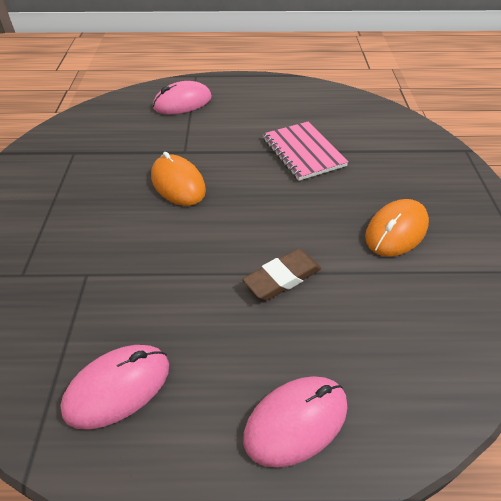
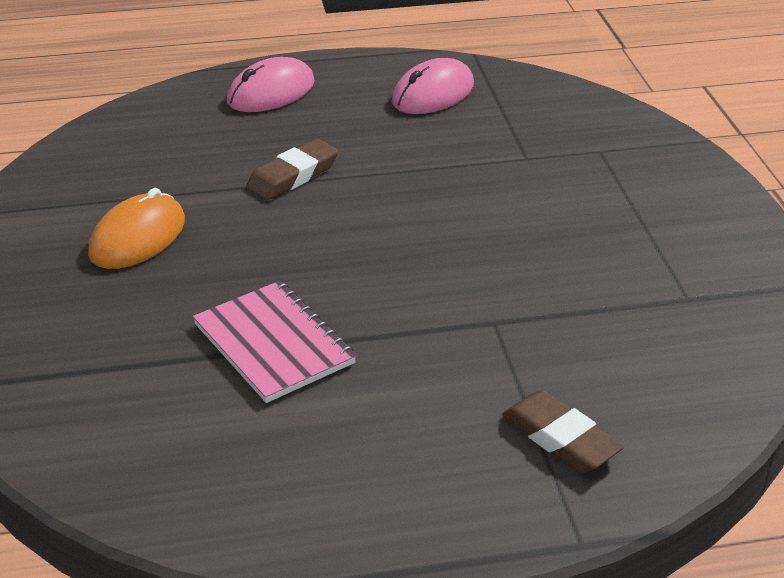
camera: 170 degrees right, 10 degrees down
(178, 183) = (474, 265): orange mouse -> none
(182, 103) = (560, 438): pink mouse -> brown eraser

